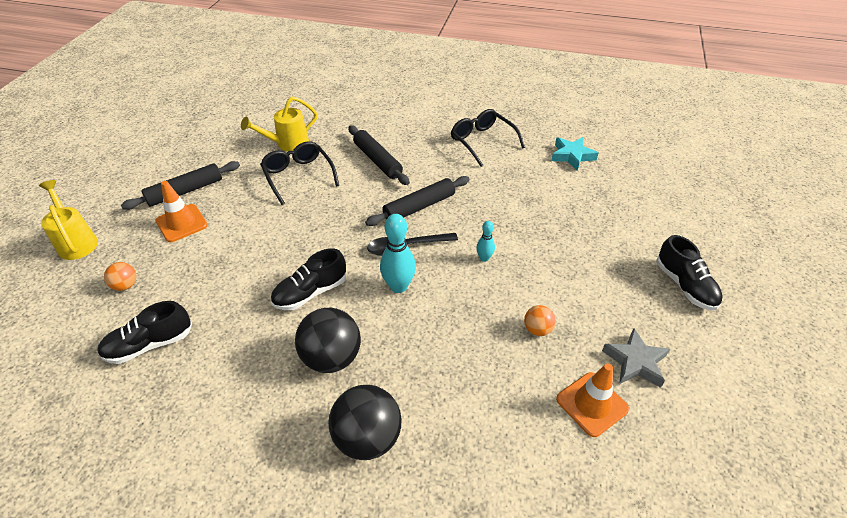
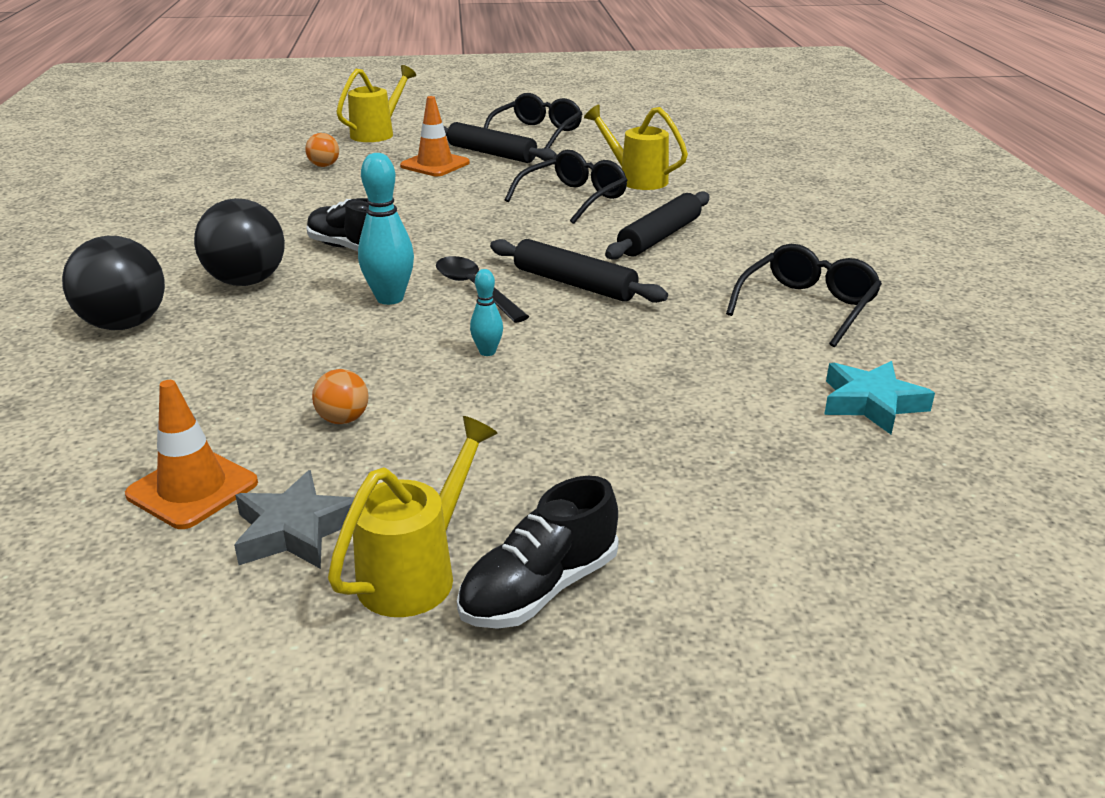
camera: 70 degrees right, 15 degrees down
(149, 344) = (244, 194): black shoe -> none
(164, 161) = (537, 133): none -> black glasses
(671, 322) = (416, 572): none -> yellow watering can

